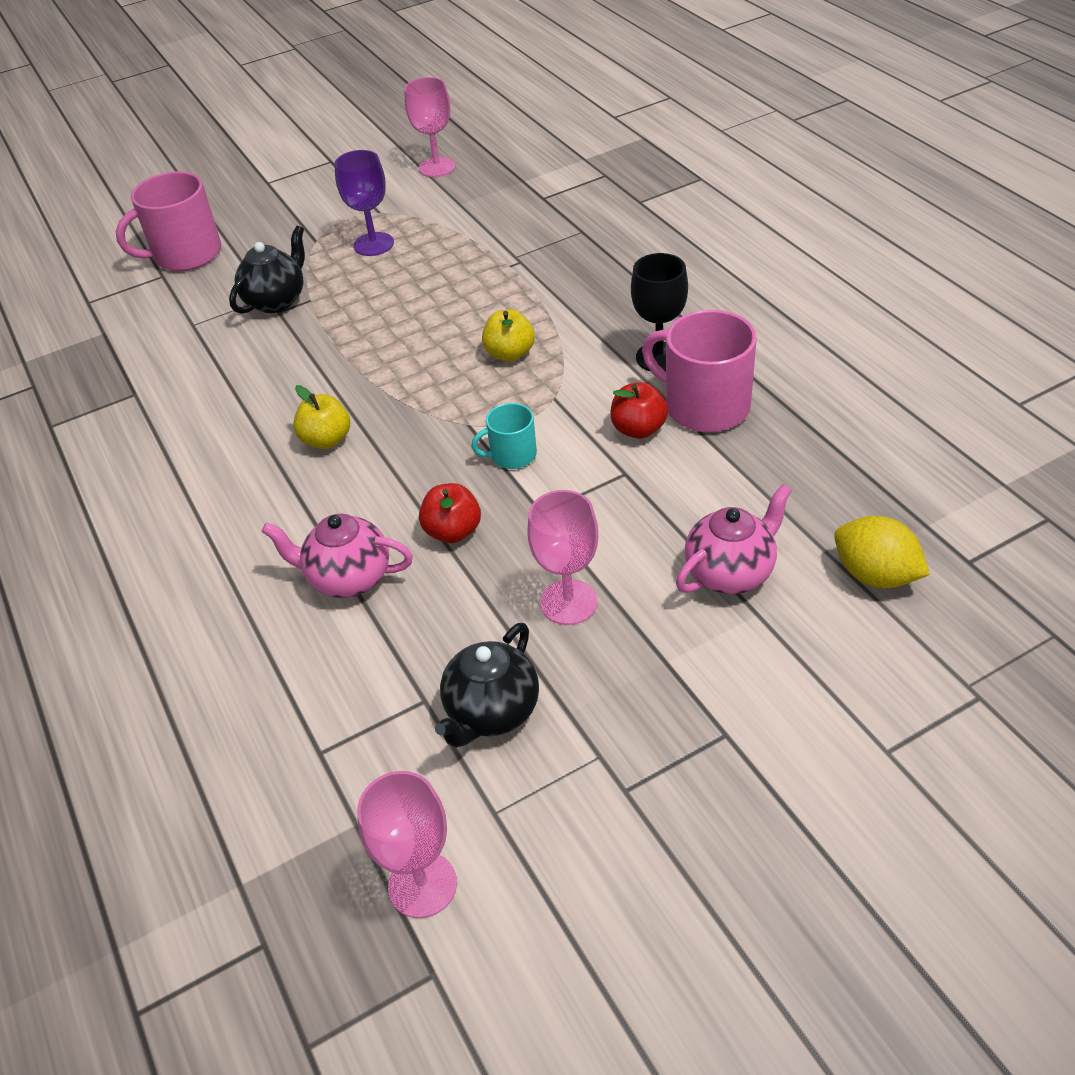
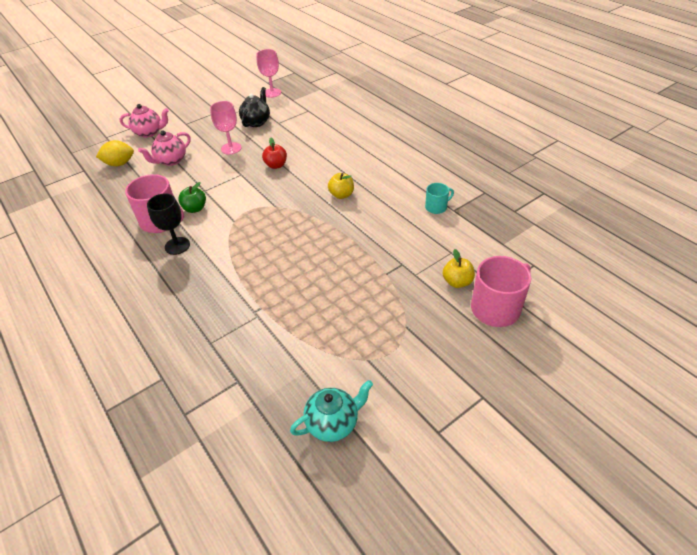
camera: 170 degrees right, 0 degrees up
(277, 300) = (407, 272): black teapot -> none
(348, 578) = (313, 149): pink teapot -> pink teapot (149, 133)
(373, 244) = (360, 324): purple goblet -> none
(437, 167) = (333, 423): pink goblet -> turquoise teapot
(510, 354) = (257, 243): yellow apple -> yellow apple (457, 282)
(512, 455) = (253, 194): turquoise mug -> turquoise mug (436, 207)
(638, 429) = (195, 209): red apple -> green apple
(875, 575) = (119, 164): yellow lemon -> yellow lemon turned 45 degrees counterclockwise

